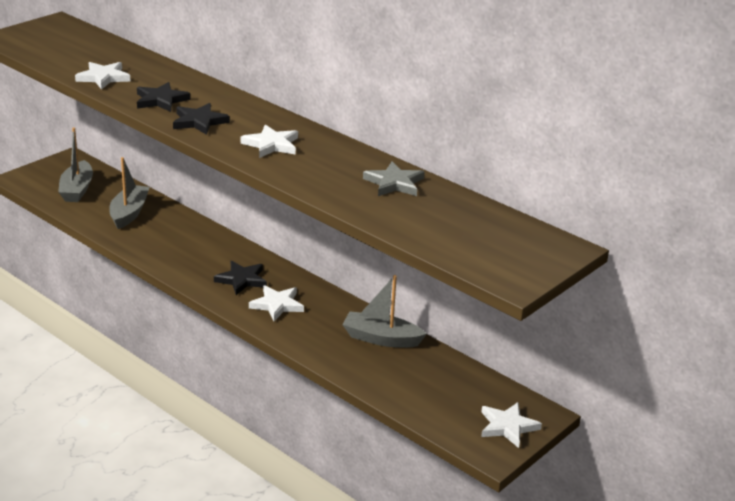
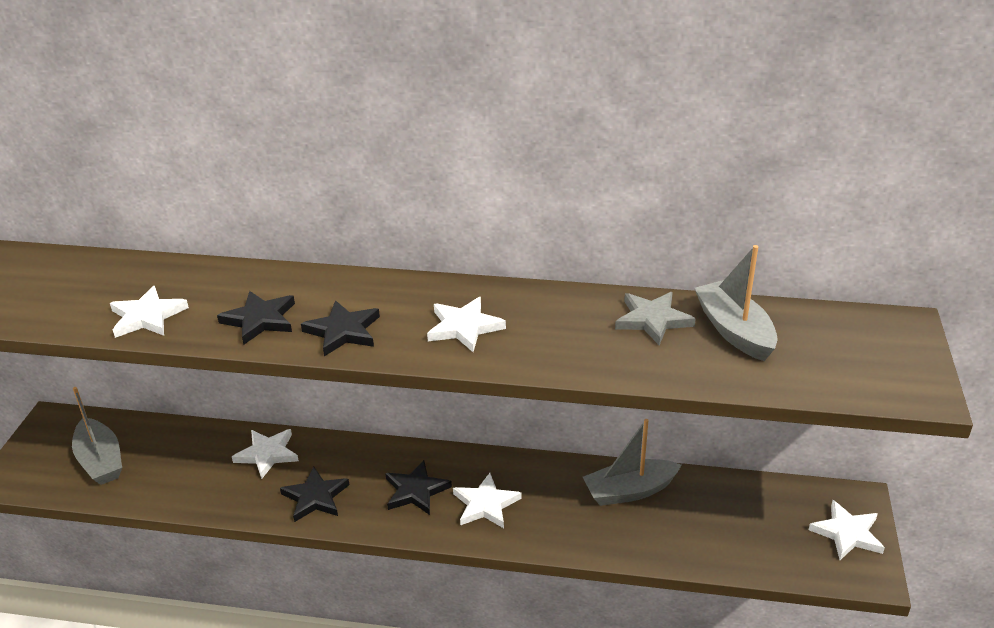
camera: 30 degrees left, 5 degrees up
(129, 213) = (198, 464): grey boat -> grey boat (734, 331)
(174, 224) = (267, 454): none -> white star
(178, 257) = (315, 497): none -> black star

